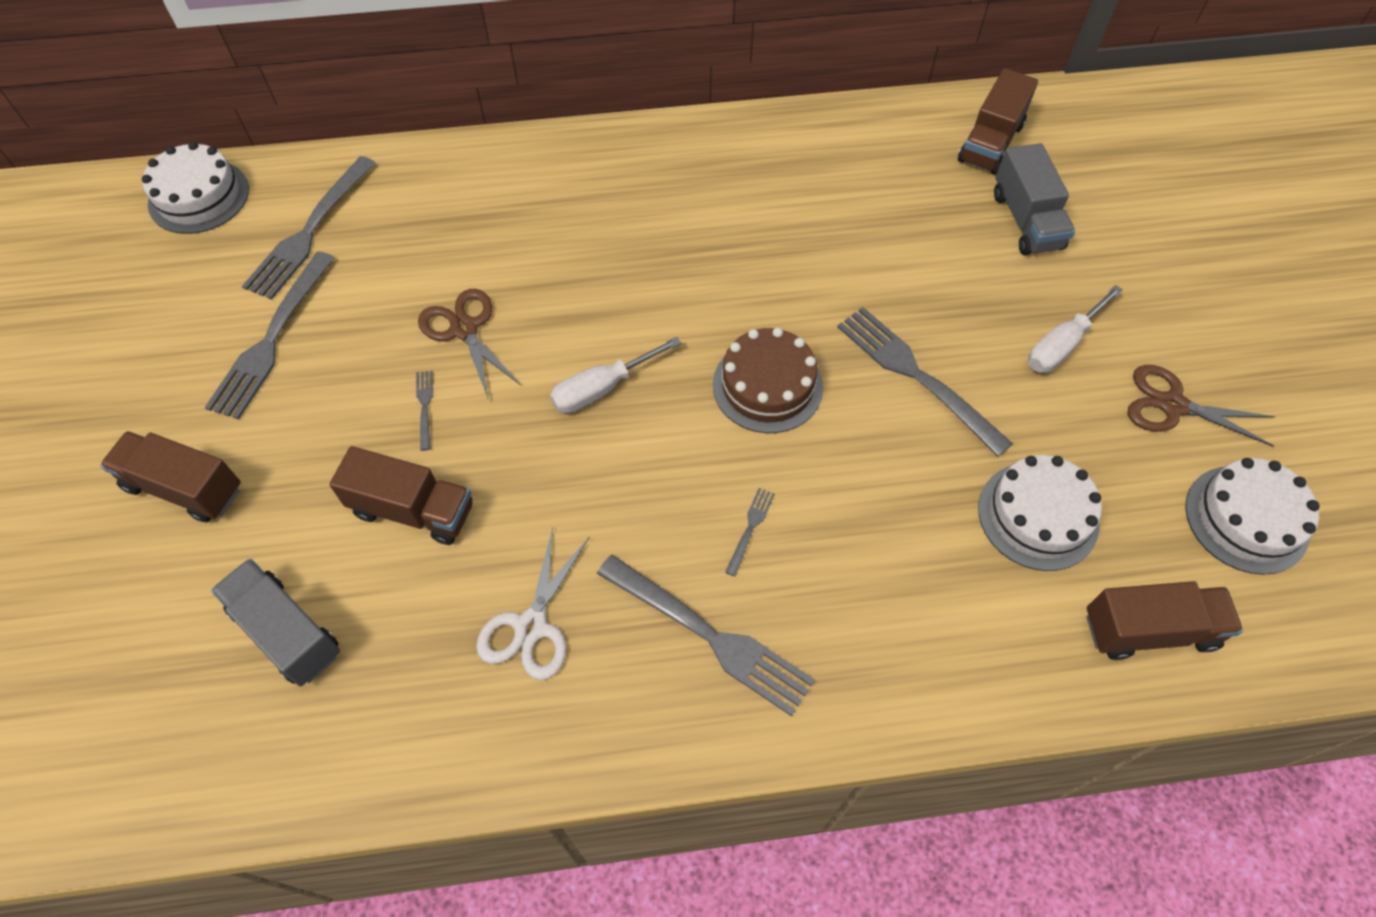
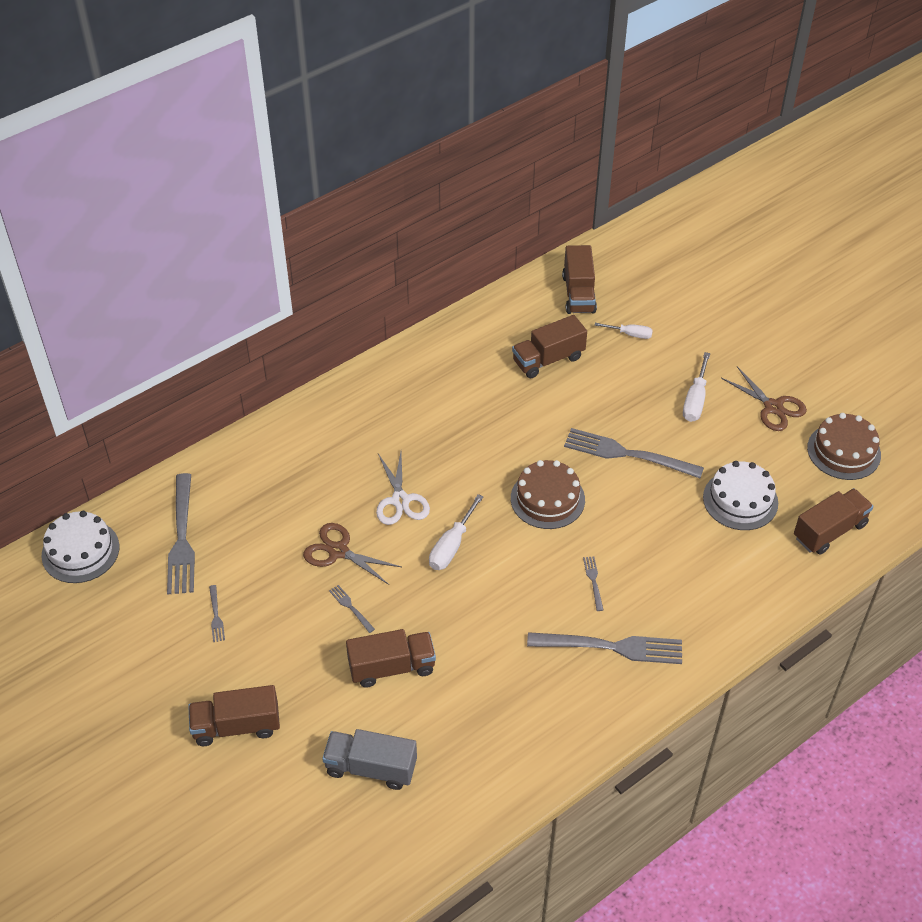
camera: 30 degrees left, 10 degrees down
(271, 340) = (216, 616): grey fork -> grey fork, size x0.44
(531, 626) = (510, 692): white scissors -> white scissors (400, 500)
(894, 208) = (548, 359): none -> brown truck
(1026, 220) = (630, 334): grey truck -> white screwdriver
(1172, 405) = (773, 407): brown scissors -> brown scissors turned 120 degrees counterclockwise
(1246, 519) = (843, 451): white cake -> brown cake

